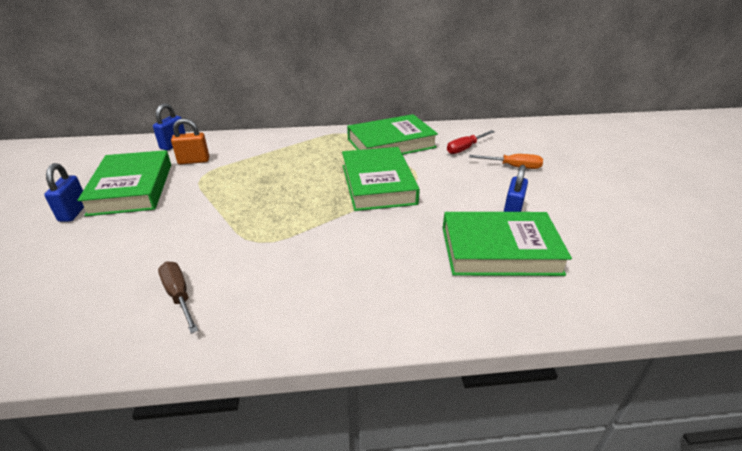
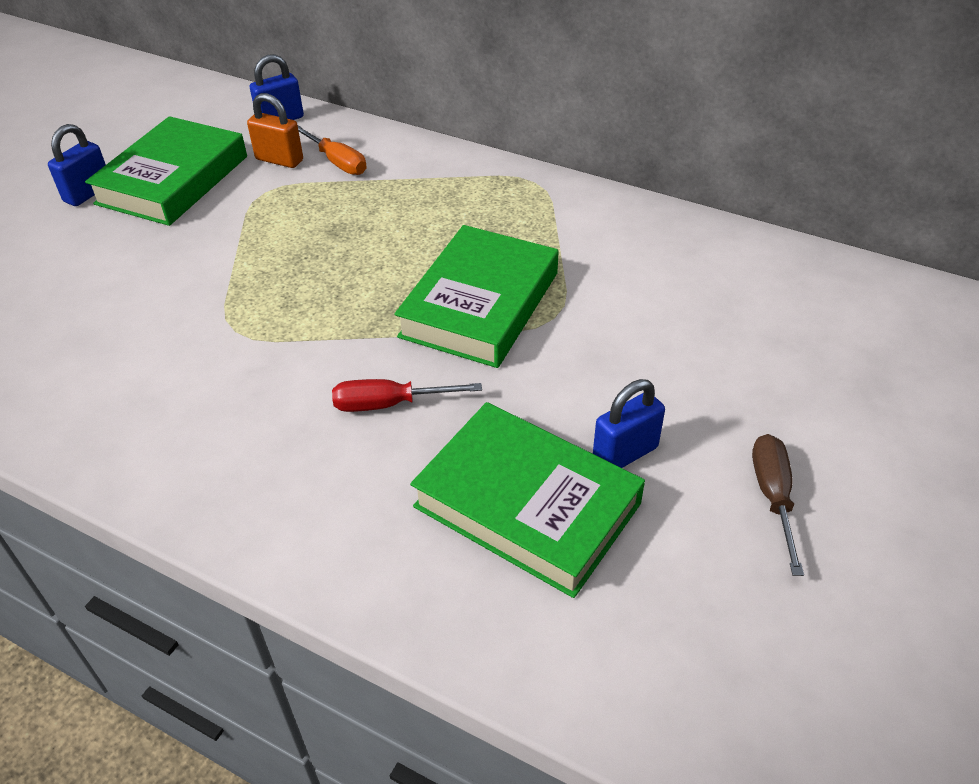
camera: 35 degrees right, 10 degrees up
(179, 296) = (90, 366): brown screwdriver -> brown screwdriver (773, 496)
(391, 143) = (586, 232): green book -> none
(465, 148) = (703, 292): red screwdriver -> red screwdriver (389, 404)
(513, 167) = (744, 366): orange screwdriver -> orange screwdriver (337, 162)

